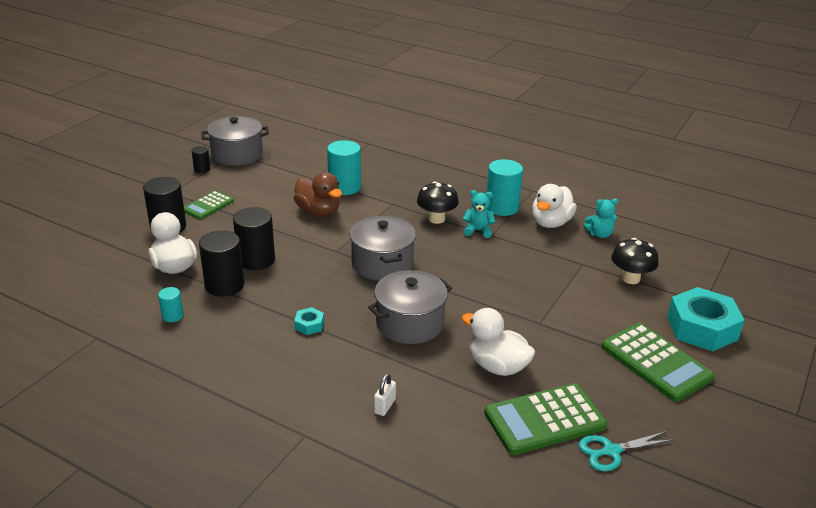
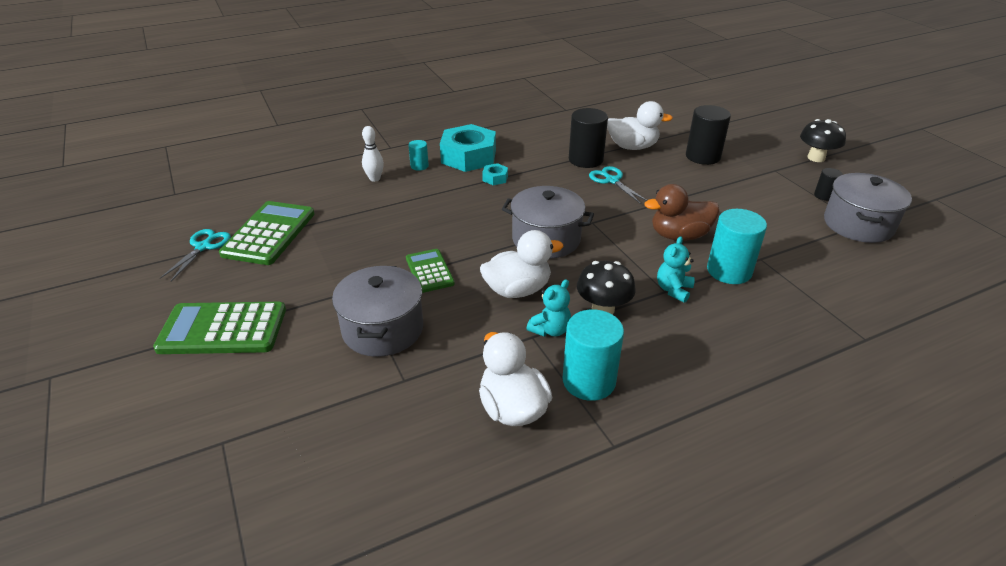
camera: 125 degrees right, 5 degrees up
(172, 316) = (564, 134): turquoise cylinder -> turquoise cylinder (419, 166)
(208, 206) = (733, 181): green calculator -> green calculator (429, 271)
(256, 260) = (612, 181): black cylinder -> turquoise scissors
(384, 406) = (374, 179): white padlock -> white bowling pin
(410, 323) = (444, 220): grey pot -> grey pot (383, 329)
(497, 366) = (344, 239): white duck -> white duck (517, 290)
(599, 234) = (442, 443): turquoise teddy bear -> turquoise teddy bear (673, 290)
(630, 278) = (334, 404): black mushroom -> black mushroom (816, 158)
(702, 328) = (202, 402): turquoise nut -> turquoise nut (468, 156)

